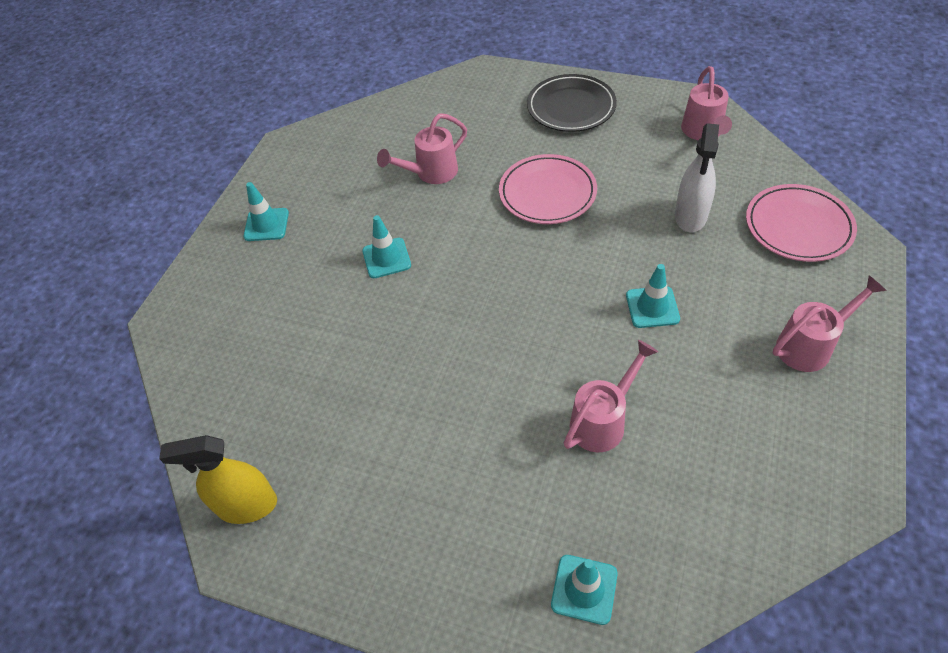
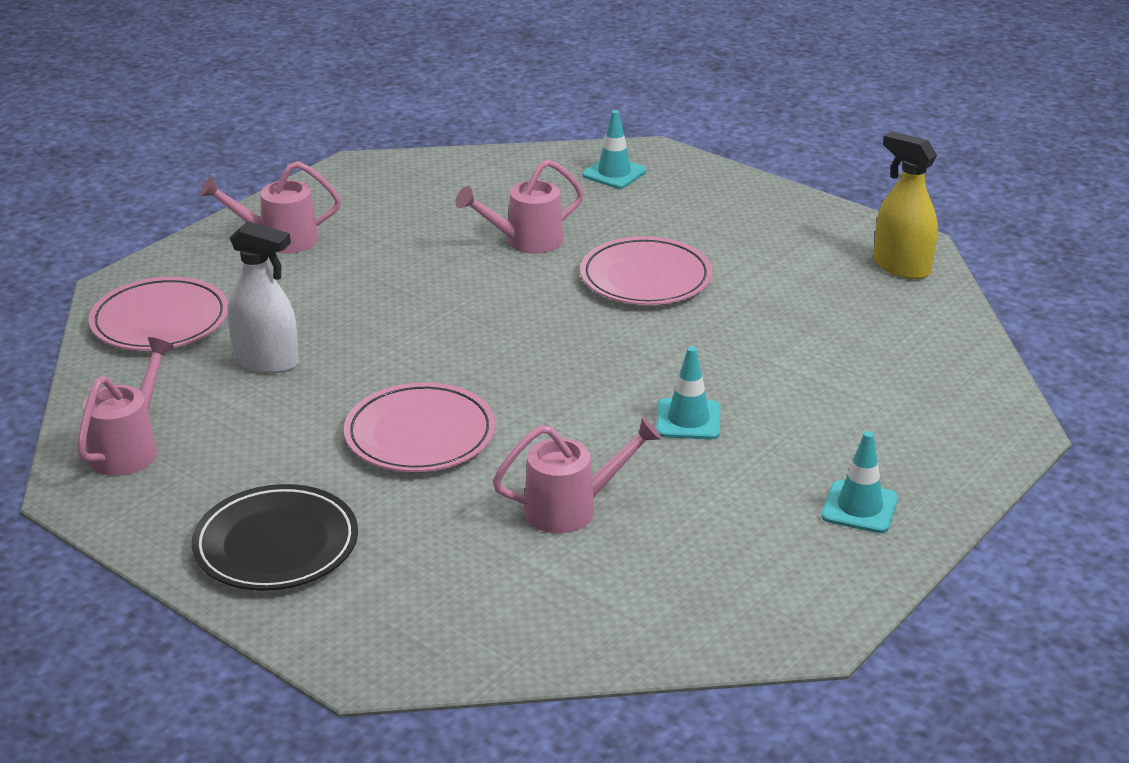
camera: 165 degrees left, 20 degrees down
(247, 505) = (901, 267): yellow spray bottle -> yellow spray bottle turned 150 degrees counterclockwise
(473, 404) = (645, 278): none -> pink plate
(652, 307) = (400, 299): turquoise traffic cone -> none
(690, 216) = (266, 361): white spray bottle -> white spray bottle turned 75 degrees clockwise

